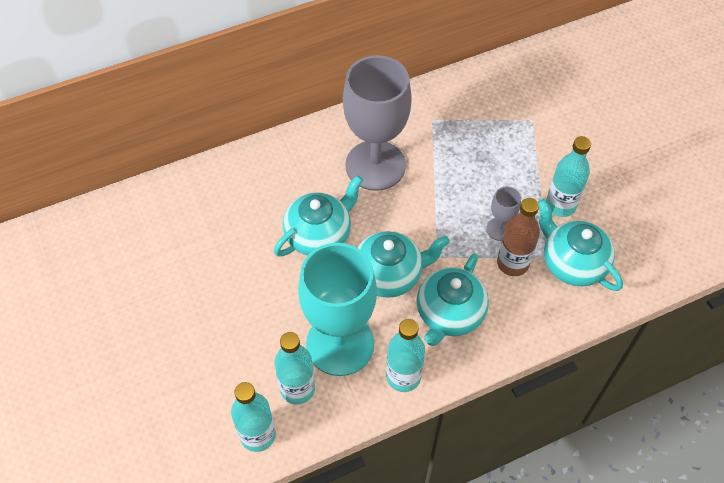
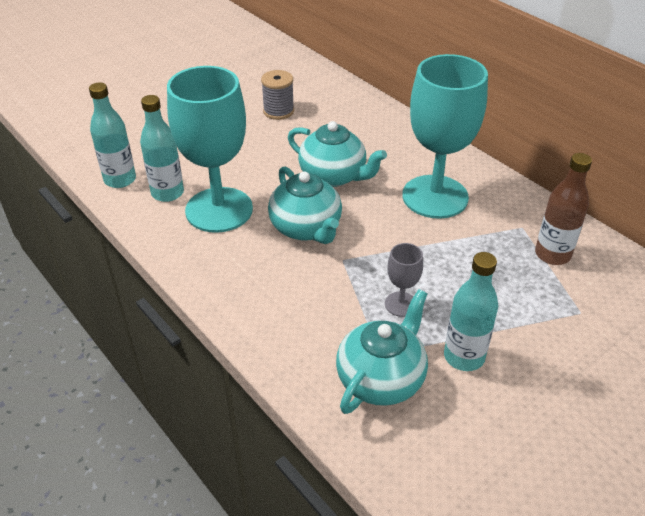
camera: 75 degrees right, 15 degrees down
(187, 259) = (278, 111): none -> grey spool
(375, 165) = (435, 197): grey goblet -> turquoise goblet
(403, 377) = (193, 257): turquoise bottle -> none
(449, 314) = (274, 279): turquoise teapot -> none
(512, 263) = (358, 322): brown bottle -> brown bottle (552, 254)

